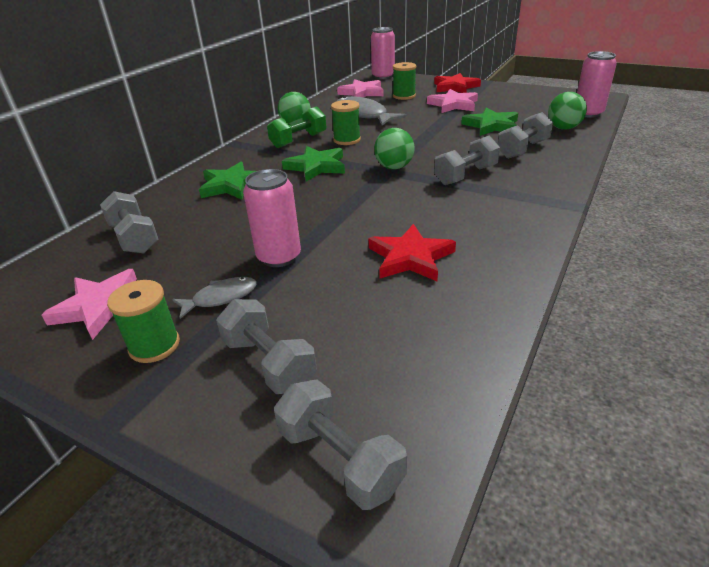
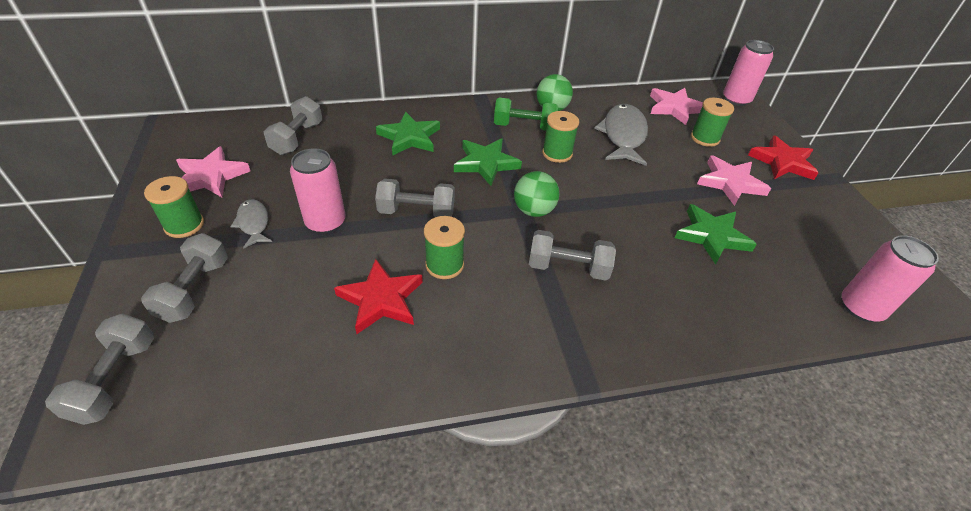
camera: 45 degrees right, 10 degrees up
(221, 298) = (253, 223): grey fish -> grey fish turned 135 degrees counterclockwise
(406, 218) = (444, 265): none -> green spool
(523, 149) = (678, 287): grey dumbbell -> grey dumbbell (416, 212)
(563, 128) = (782, 300): green ball -> none

